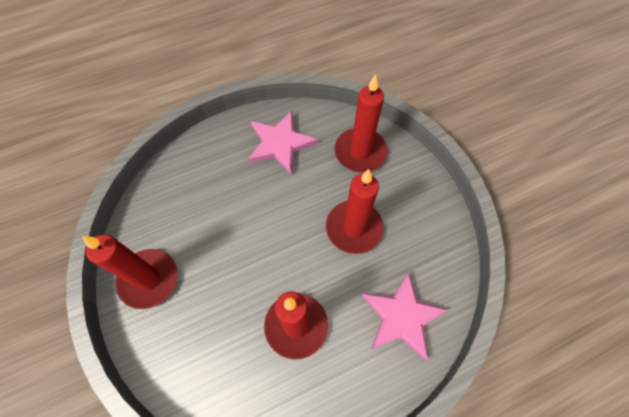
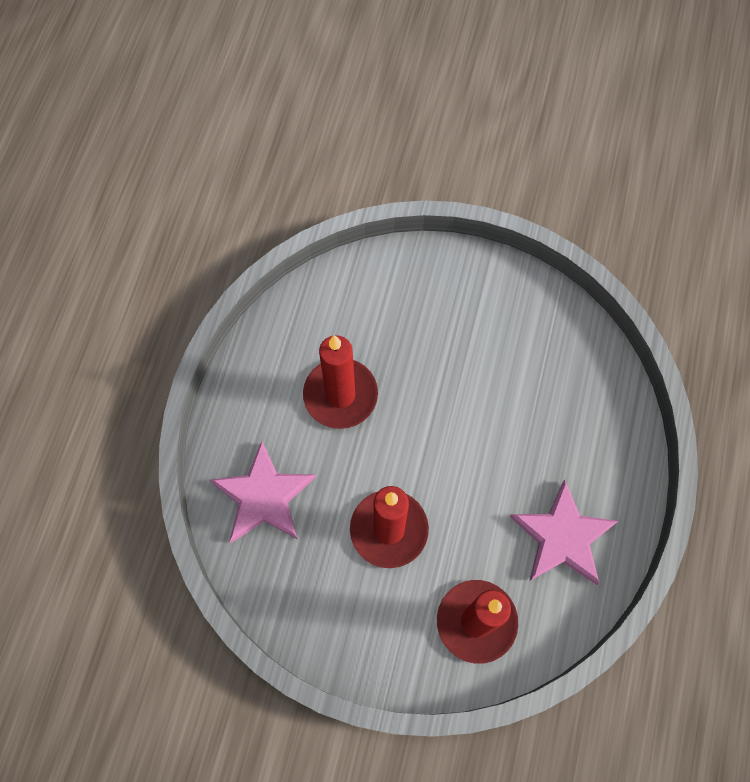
camera: 130 degrees right, 5 degrees up
(149, 279) = (496, 299): red candle -> none

